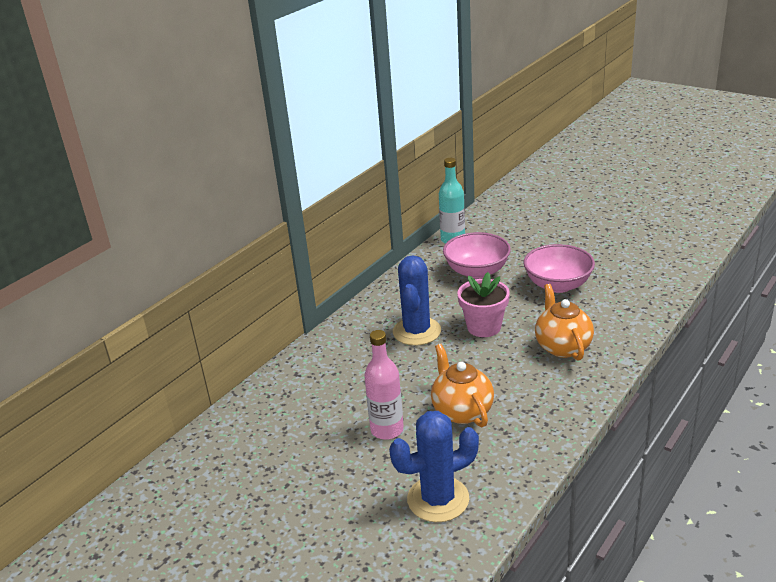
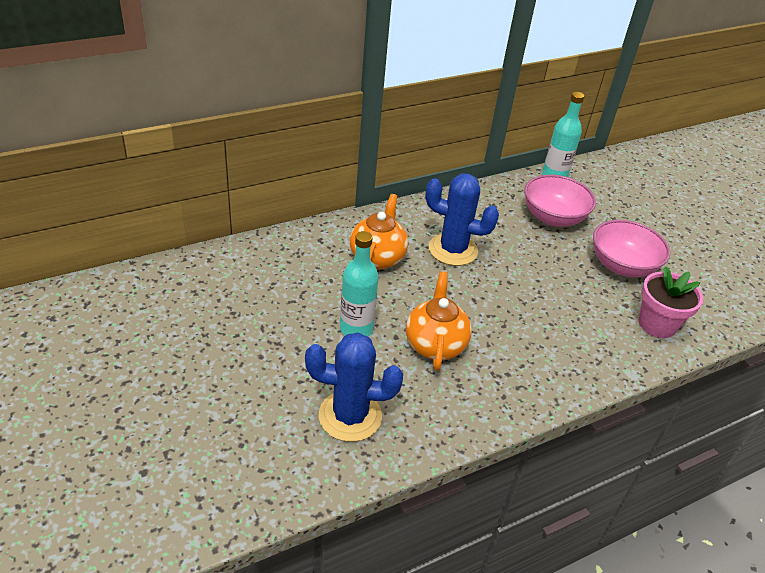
camera: 20 degrees right, 10 degrees up
(387, 430) = (356, 328): pink bottle -> turquoise bottle
(417, 331) = (453, 250): blue cactus -> blue cactus turned 75 degrees clockwise
(484, 327) = (517, 274): pink flower pot -> pink flower pot (657, 324)
(562, 346) = (578, 329): orange teapot -> orange teapot (377, 257)

